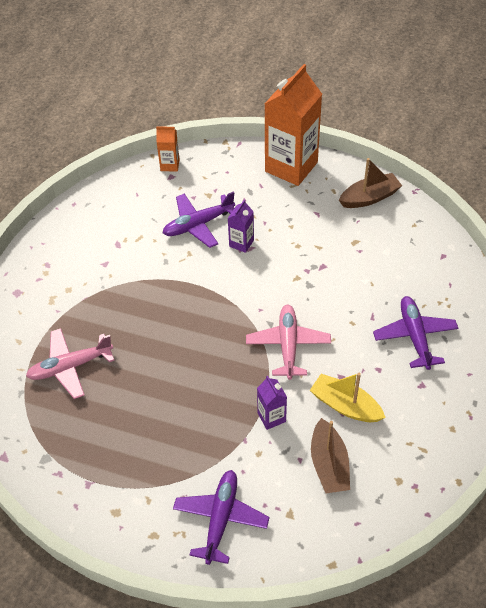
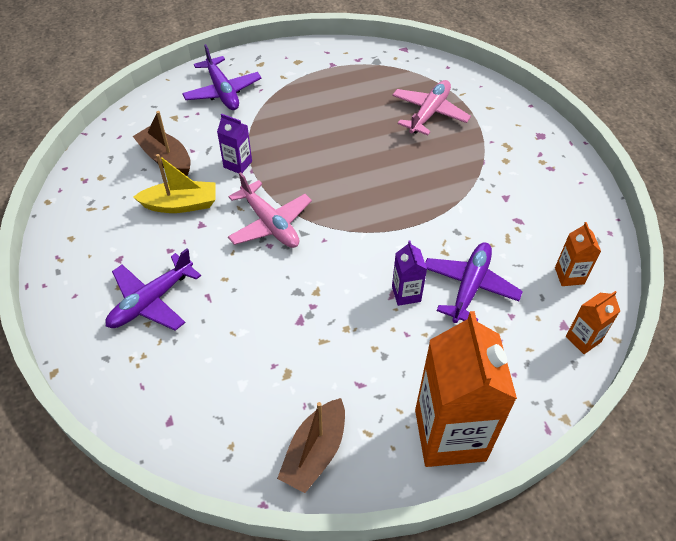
camera: 140 degrees right, 0 degrees up
(133, 196) = (569, 276): none -> orange carton
(414, 336) = (151, 301): purple plane -> purple plane turned 90 degrees clockwise

